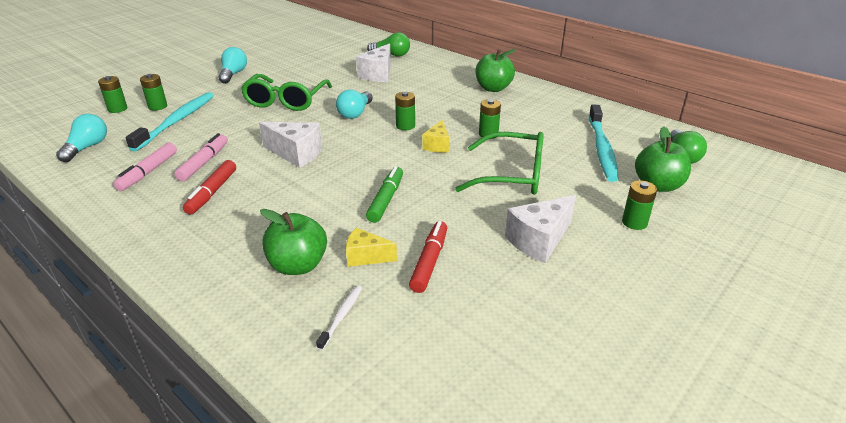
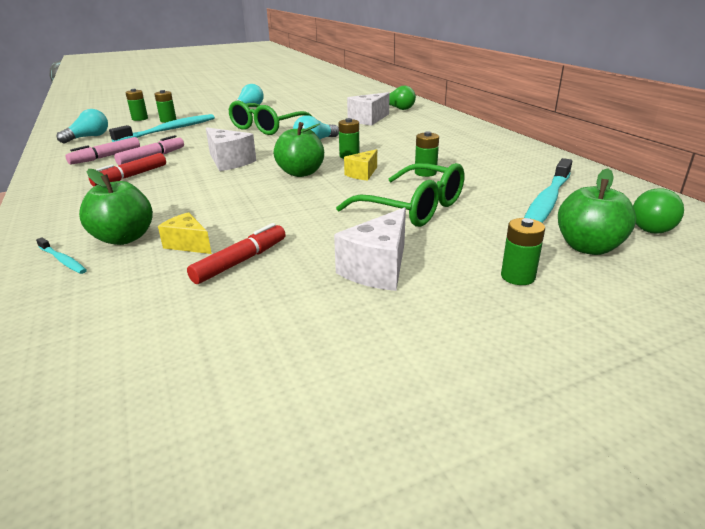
camera: 25 degrees right, 5 degrees down
(268, 303) = (63, 260): none -> turquoise toothbrush
(341, 316) = (105, 285): white toothbrush -> none
(386, 199) = (263, 205): green marker -> none
(493, 88) = (471, 140): green apple -> green apple (301, 173)
(539, 241) = (378, 269): white cheese -> white cheese turned 45 degrees counterclockwise

